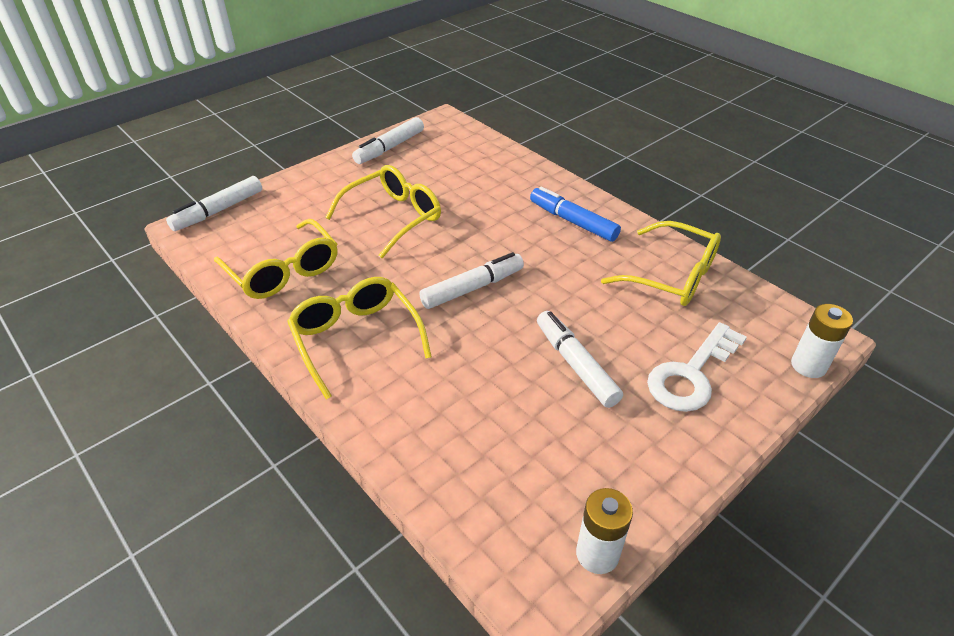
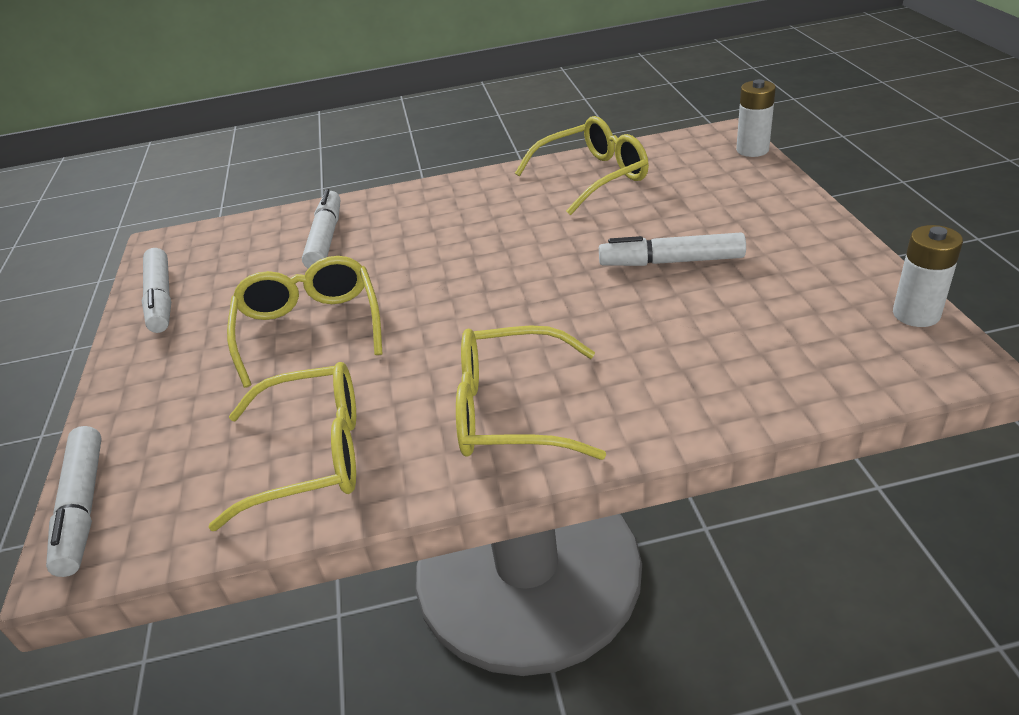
camera: 55 degrees left, 5 degrees down
(472, 288) = (501, 297): white marker -> white marker (326, 238)
(572, 221) = (458, 206): blue marker -> none
(691, 374) = (726, 204): white key -> none

